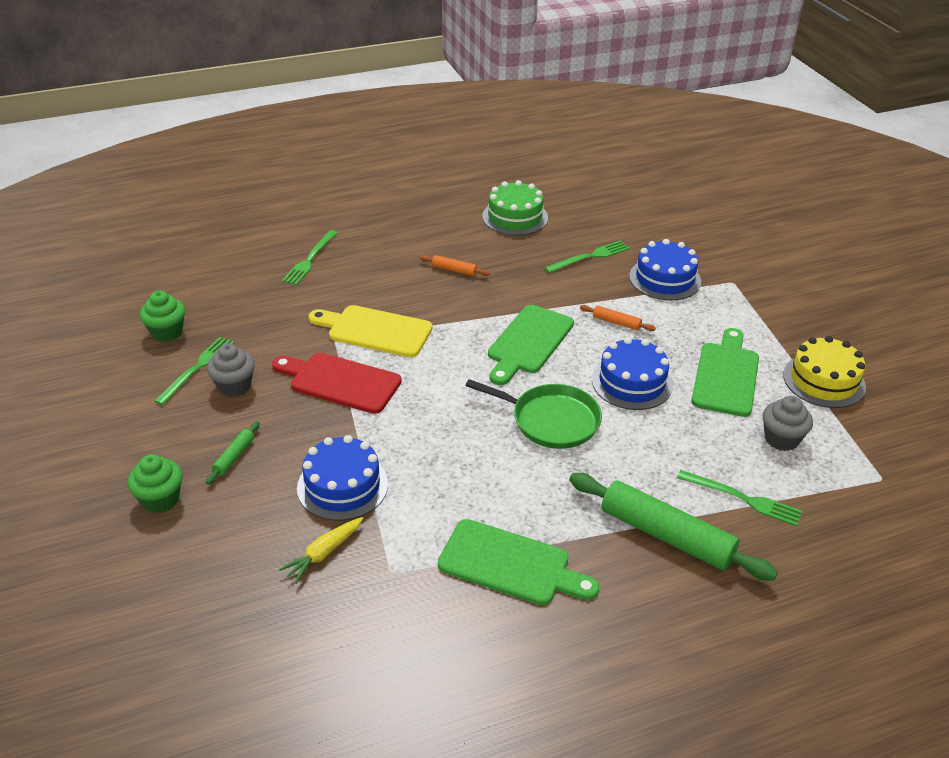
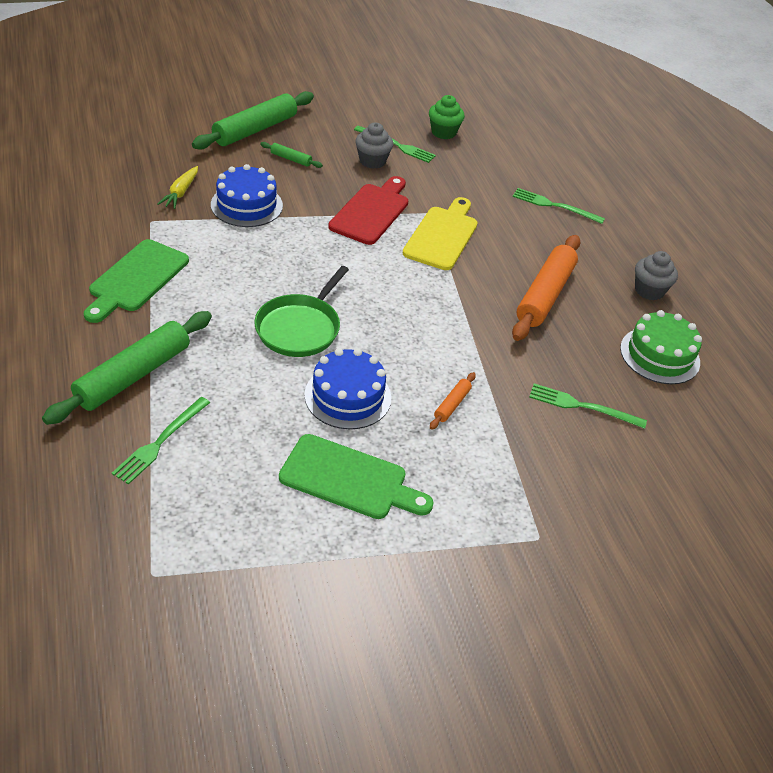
camera: 90 degrees right, 5 degrees up
(160, 499) = (255, 130): green cupcake -> green rolling pin
(323, 553) = (181, 193): yellow carrot -> yellow carrot turned 120 degrees counterclockwise
(454, 270) = (545, 295): orange rolling pin -> orange rolling pin, size x2.25
(528, 342) = (420, 331): green cutting board -> none
(589, 257) = (582, 406): green fork -> green fork turned 135 degrees clockwise
(665, 279) = (541, 468): blue cake -> none
(781, 439) = (236, 500): grey cupcake -> grey cupcake (649, 290)
(824, 380) = (329, 575): yellow cake -> none

